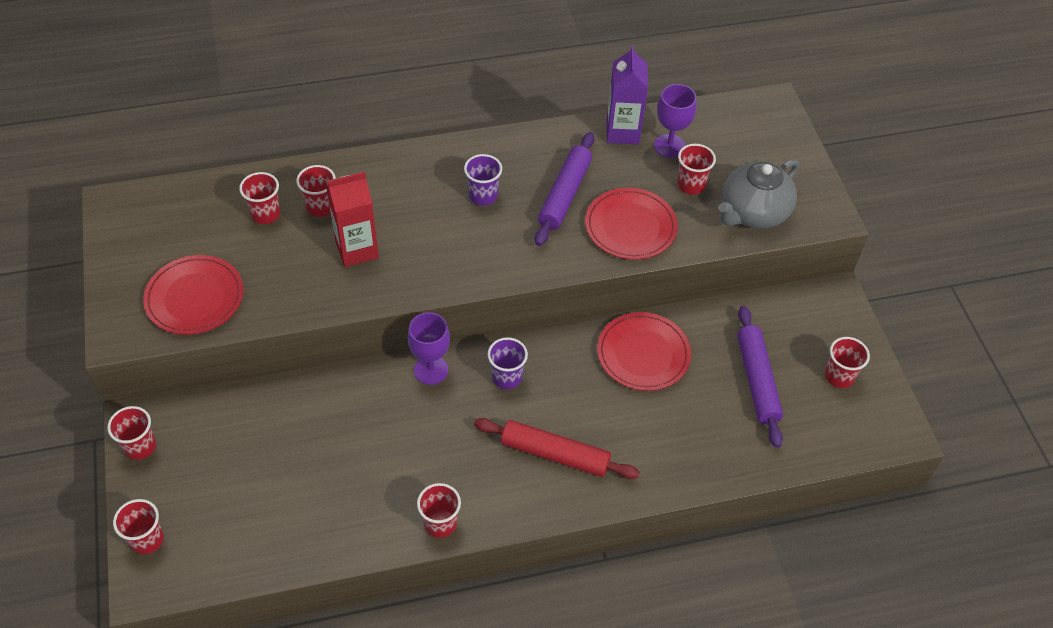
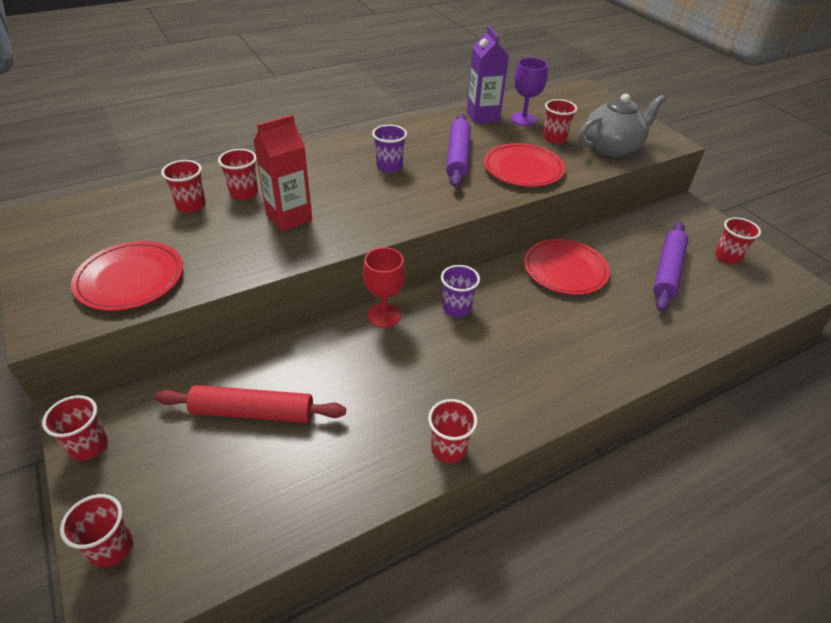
camera: 15 degrees left, 10 degrees down
(431, 370) = (384, 315): purple goblet -> red goblet
(555, 454) = (531, 361): red rolling pin -> red rolling pin (252, 412)
(753, 212) = (612, 147): grey teapot -> grey teapot turned 150 degrees counterclockwise
(757, 380) = (667, 271): purple rolling pin -> purple rolling pin turned 45 degrees clockwise

